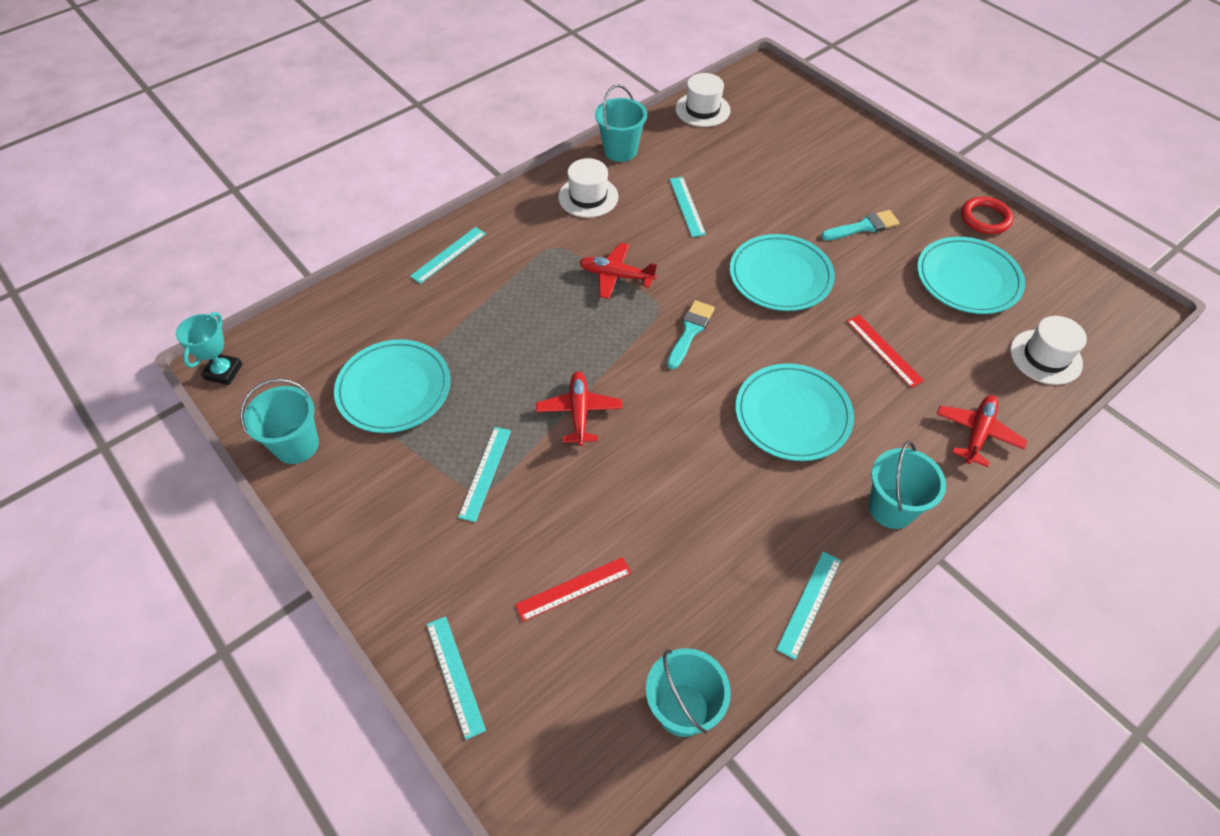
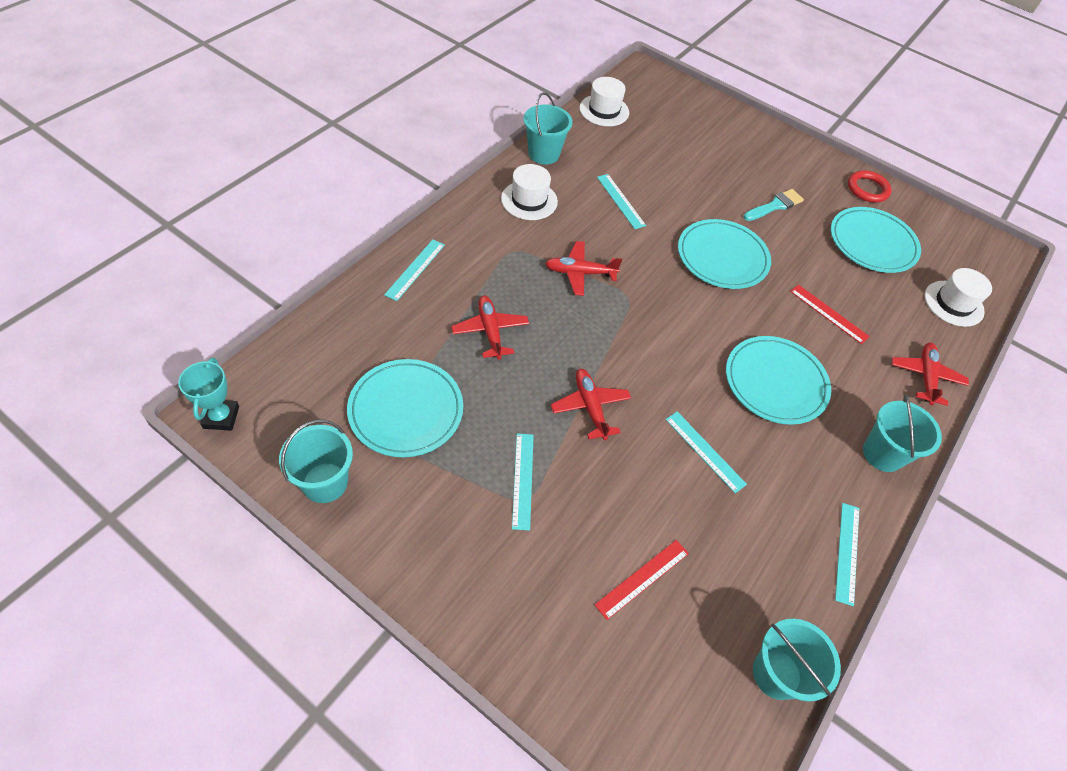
camera: 20 degrees left, 0 degrees up
(455, 675) = (561, 687): turquoise ruler -> turquoise ruler (705, 451)
(502, 323) = (490, 331): none -> red plane
(690, 331) = (663, 317): turquoise brush -> none

